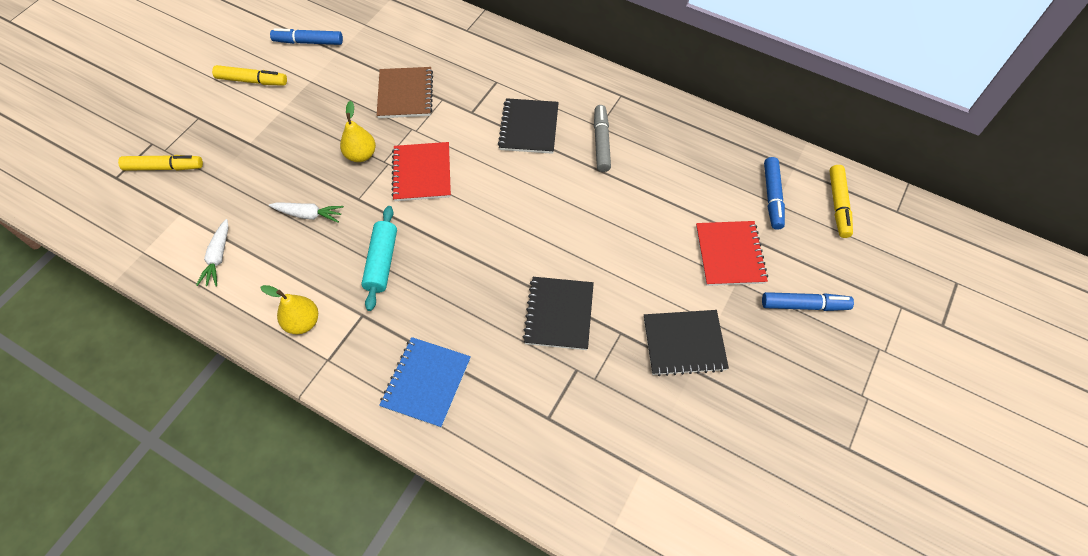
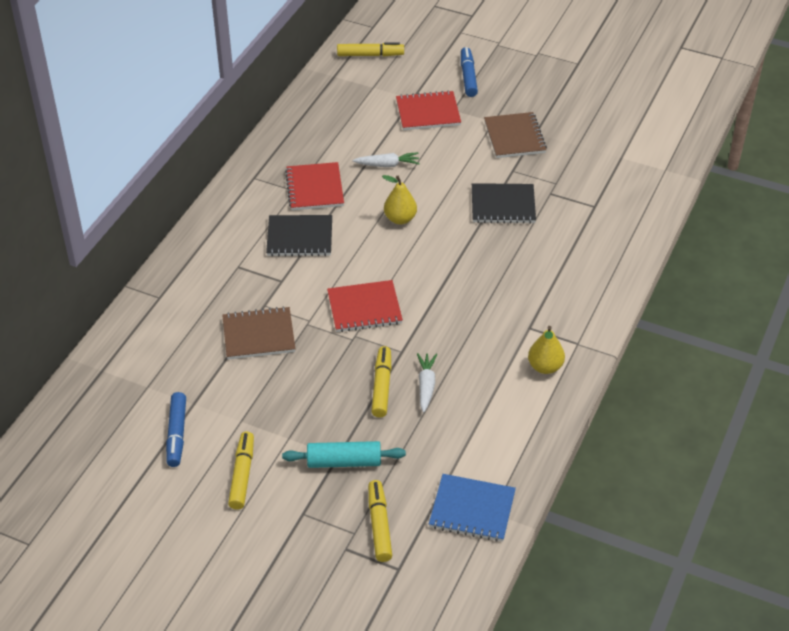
camera: 95 degrees left, 15 degrees down
(218, 257) = (488, 446): white carrot -> white carrot (387, 165)
(318, 180) = (382, 386): none -> yellow marker
(361, 155) = (345, 358): yellow pear -> yellow pear (400, 219)
(382, 262) = (472, 322): turquoise rolling pin -> turquoise rolling pin (344, 462)
(426, 382) = (583, 277): blue notebook -> blue notebook (472, 509)
(601, 142) = (315, 188): grey marker -> red notebook
(684, 343) = (514, 137): black notebook -> brown notebook
(772, 197) = (366, 89): blue marker -> none

